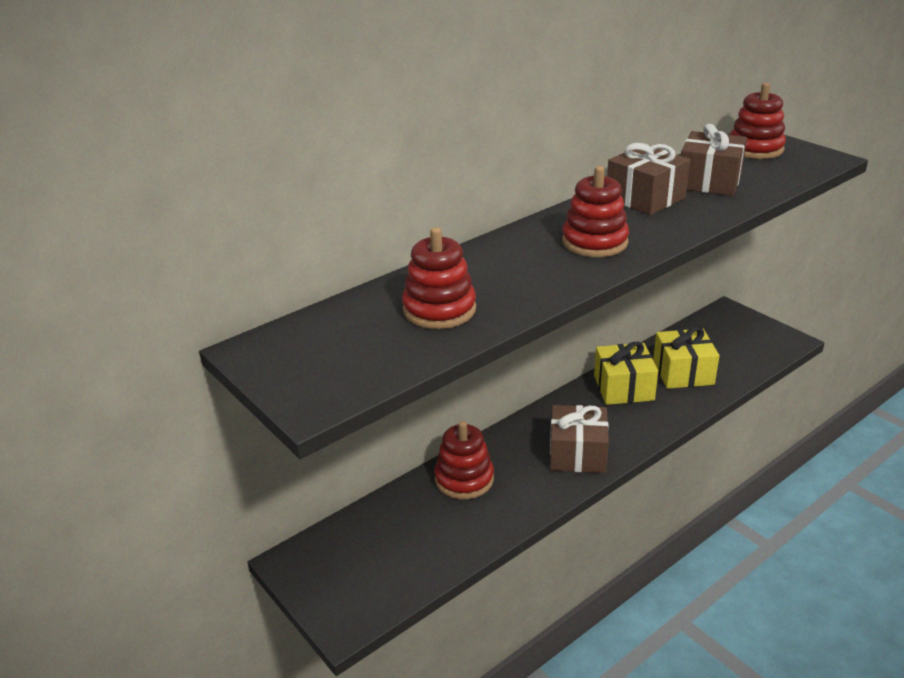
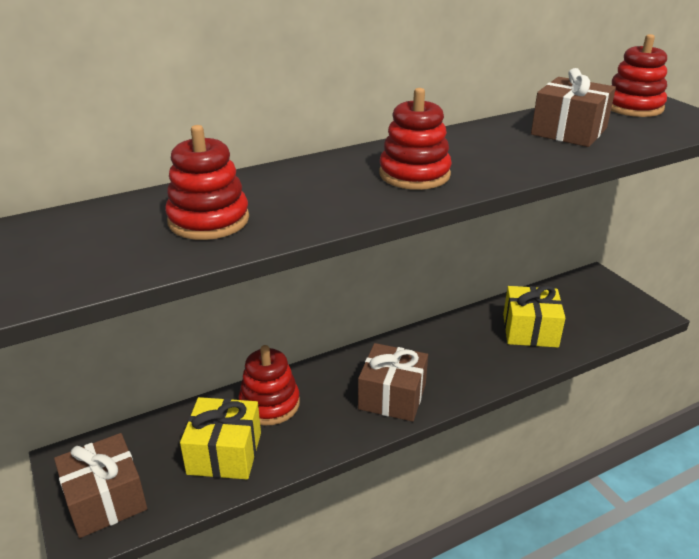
camera: 10 degrees right, 0 degrees up
(623, 388) = (464, 337): yellow gift -> yellow gift (224, 453)
(645, 198) = (492, 139): brown gift -> brown gift (106, 499)

